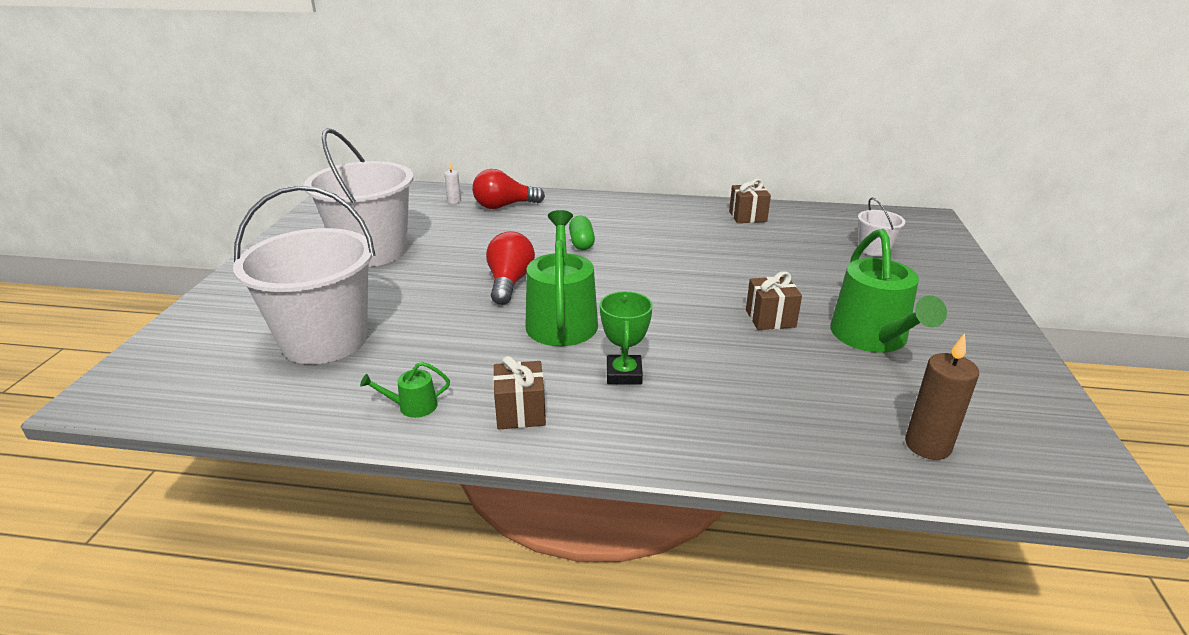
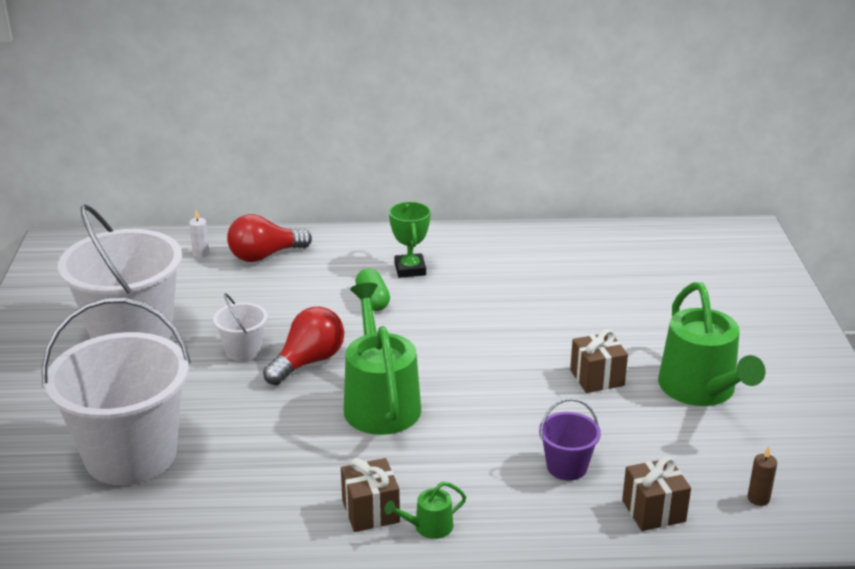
camera: 10 degrees left, 0 degrees up
(413, 406) = (259, 518): green watering can -> green watering can (429, 527)
(509, 283) = (308, 362): red light bulb -> red light bulb turned 45 degrees clockwise
(624, 374) = (462, 458): green trophy -> green trophy (410, 269)
(726, 392) = (567, 467): none -> purple bucket
(747, 216) = (552, 246): brown gift -> brown gift (653, 511)
(874, 249) = (694, 279): white bucket -> white bucket (243, 351)
(927, 445) = (758, 499): brown candle -> brown candle, size x0.54

